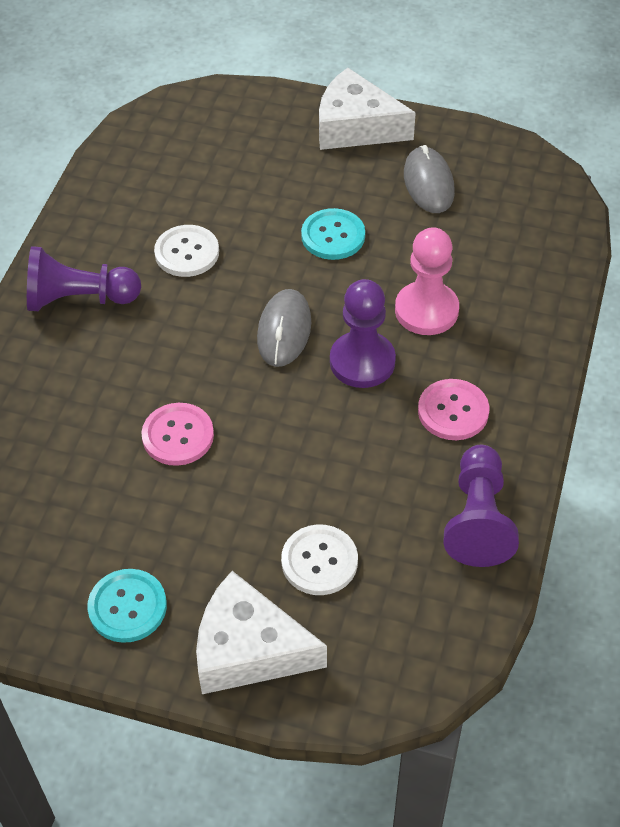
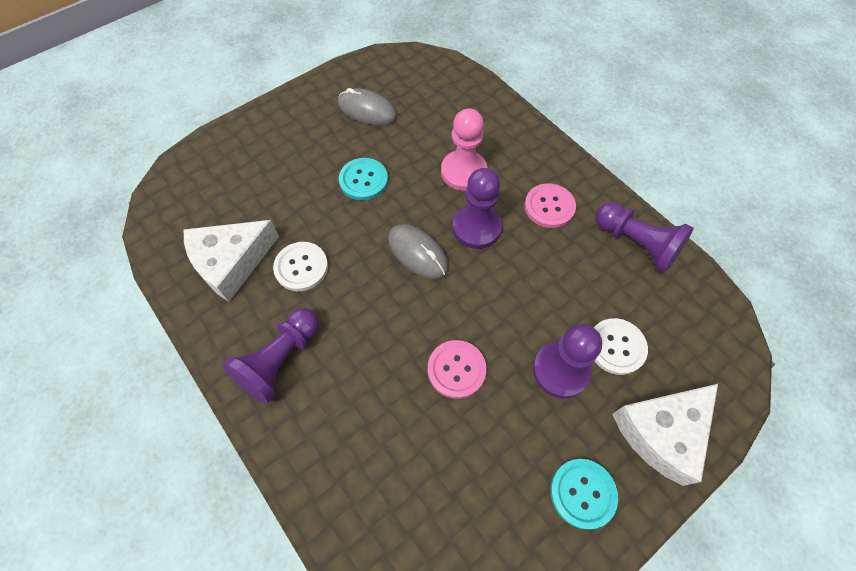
camera: 55 degrees left, 10 degrees up
(248, 524) = (560, 370): none -> purple pawn
(356, 126) = (286, 114): white cheese -> white cheese (231, 262)

